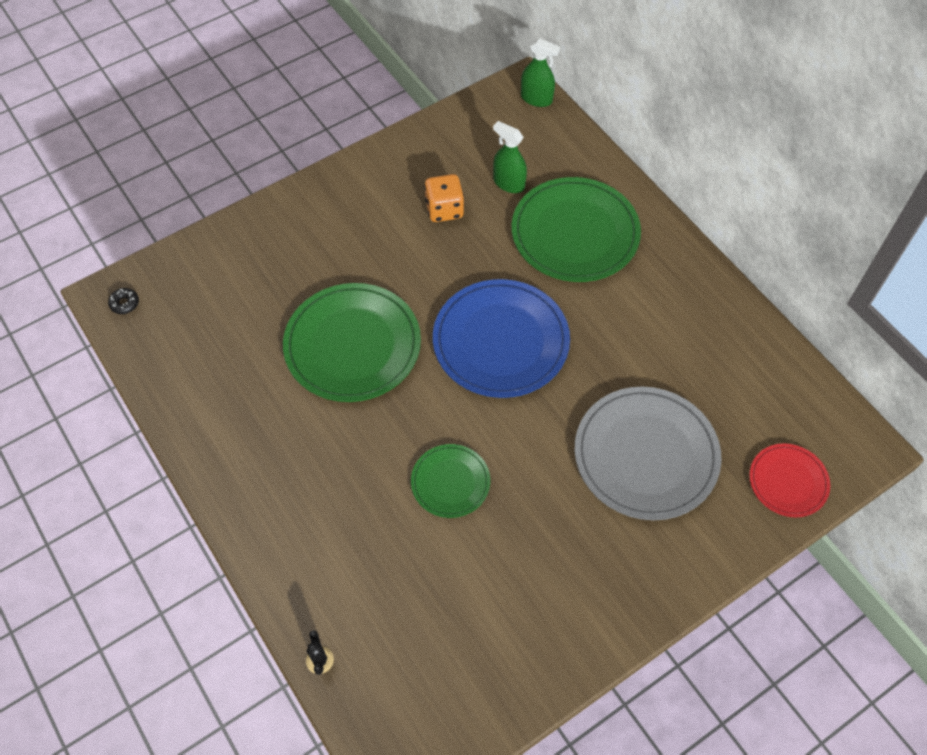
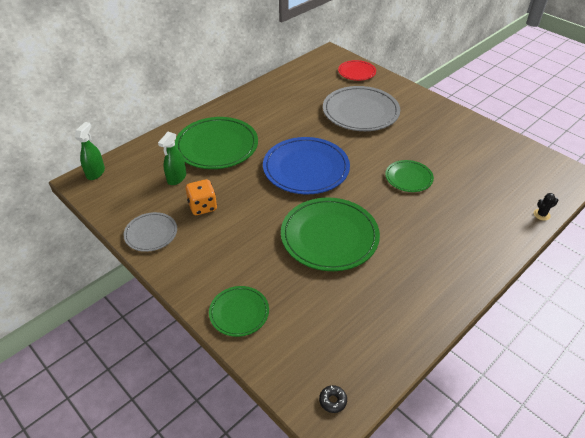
camera: 100 degrees left, 15 degrees down
(261, 234) = (239, 312): none -> green plate
(408, 156) = (151, 233): none -> grey plate

